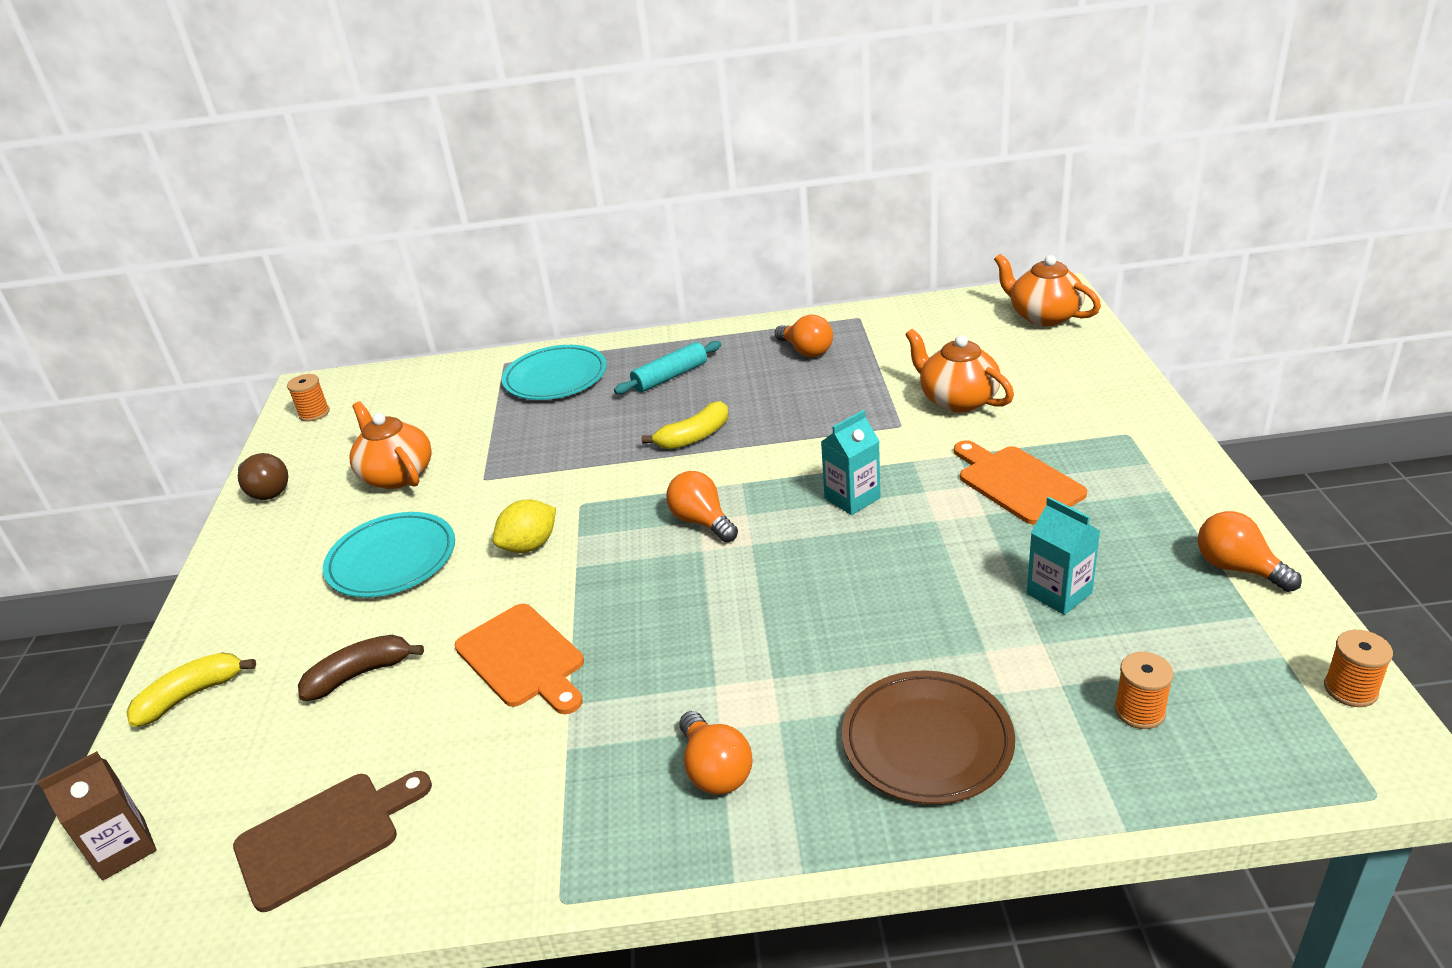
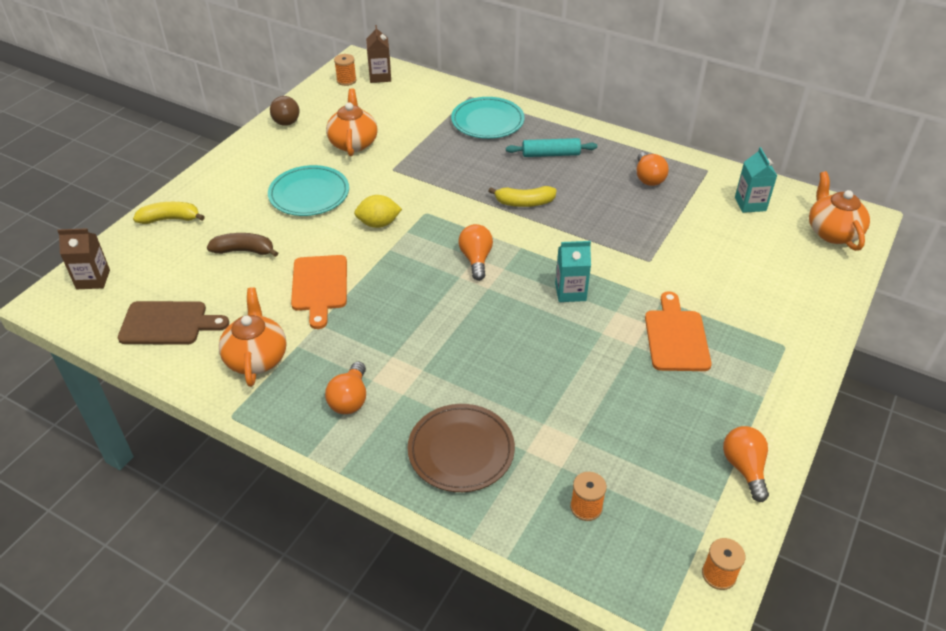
camera: 30 degrees right, 10 degrees up
(359, 391) = (380, 77): none -> brown carton
(957, 400) = (704, 262): orange teapot -> orange teapot (256, 358)
(1059, 593) = (620, 417): turquoise carton -> turquoise carton (750, 204)

